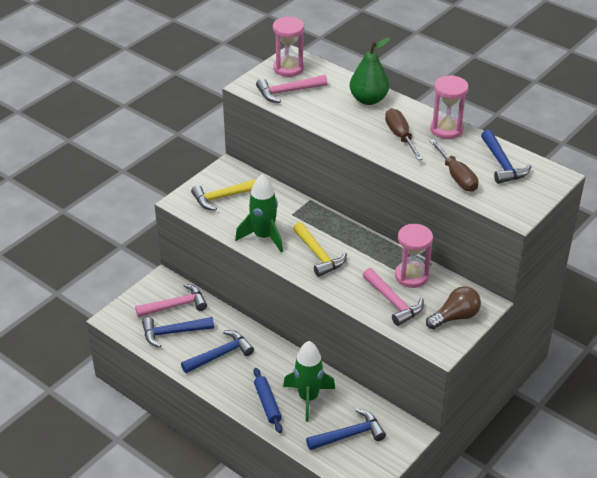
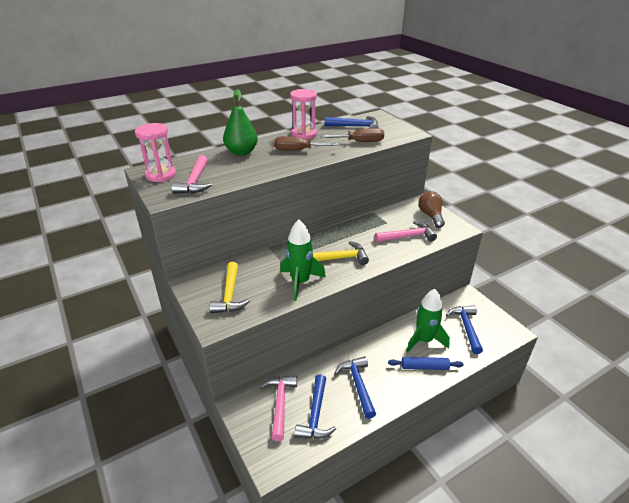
camera: 70 degrees left, 5 degrees down
(411, 276) = (383, 222): pink hourglass -> none

